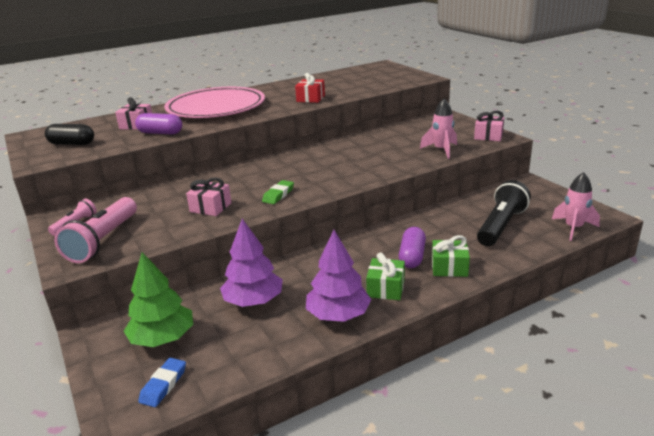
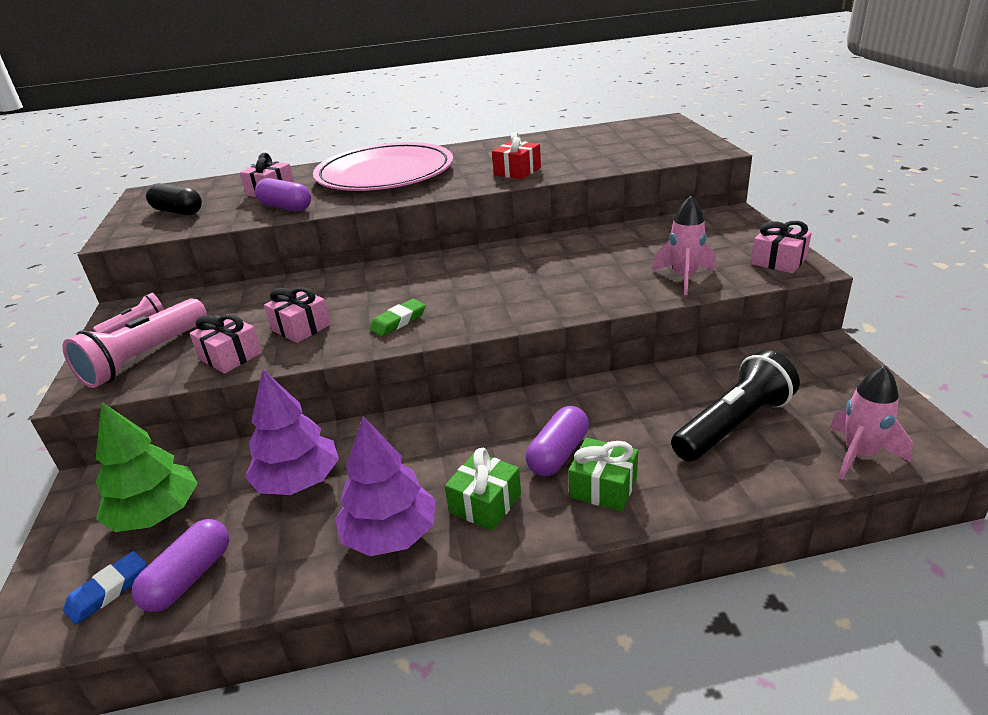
camera: 20 degrees right, 5 degrees up
(172, 230) = (230, 356): none -> pink gift
(218, 365) = (189, 577): none -> purple capsule

